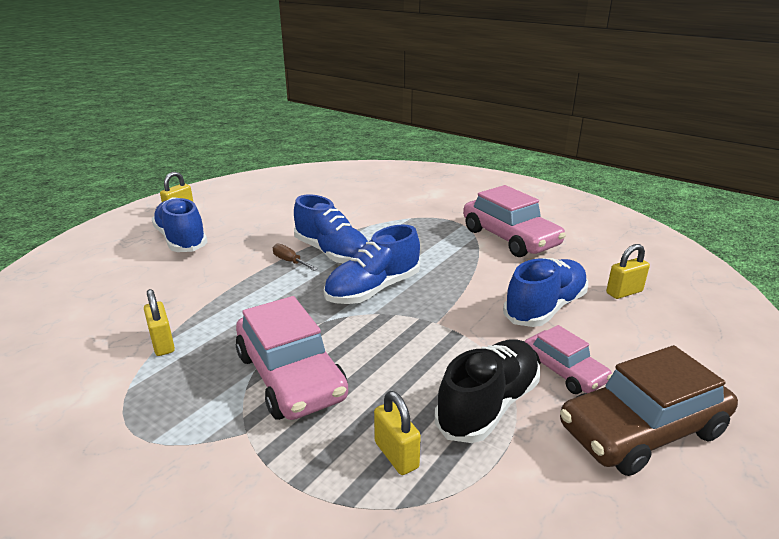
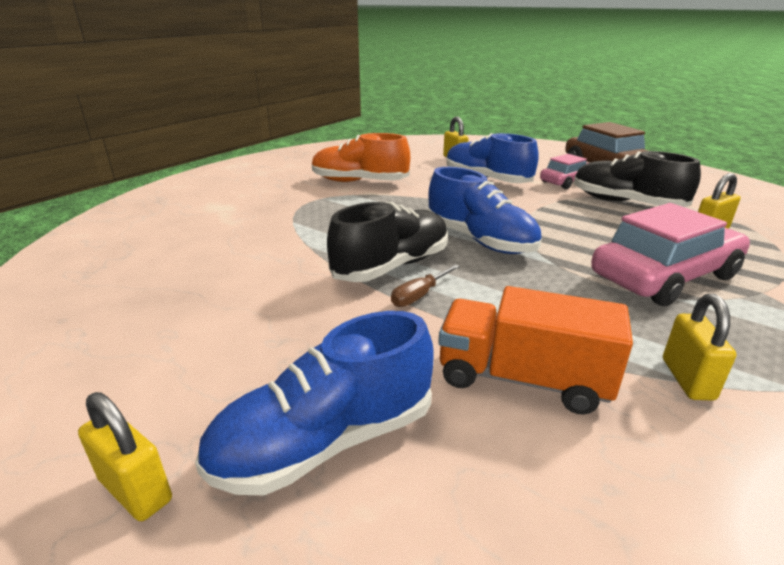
camera: 90 degrees left, 0 degrees up
(162, 343) = (687, 379): yellow padlock -> yellow padlock turned 60 degrees counterclockwise
(194, 287) = (522, 378): none -> orange truck
(332, 253) = (392, 266): blue shoe -> black shoe
(510, 238) = (359, 182): pink car -> orange shoe

